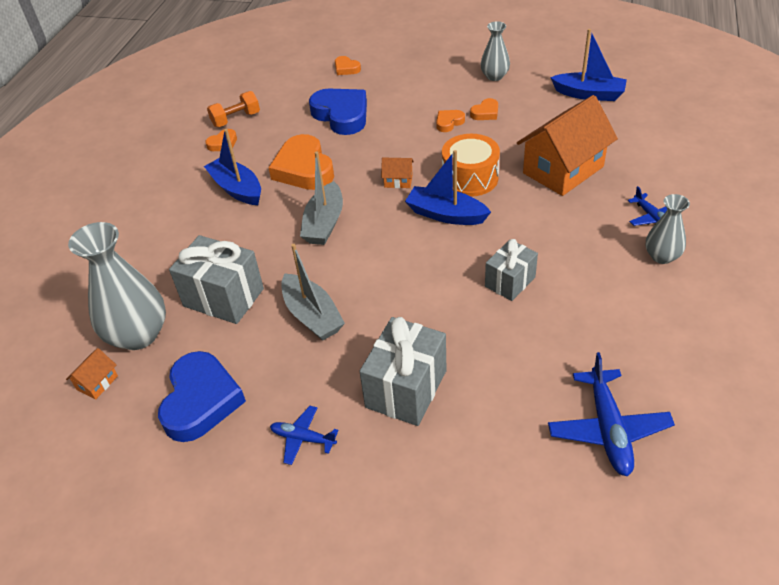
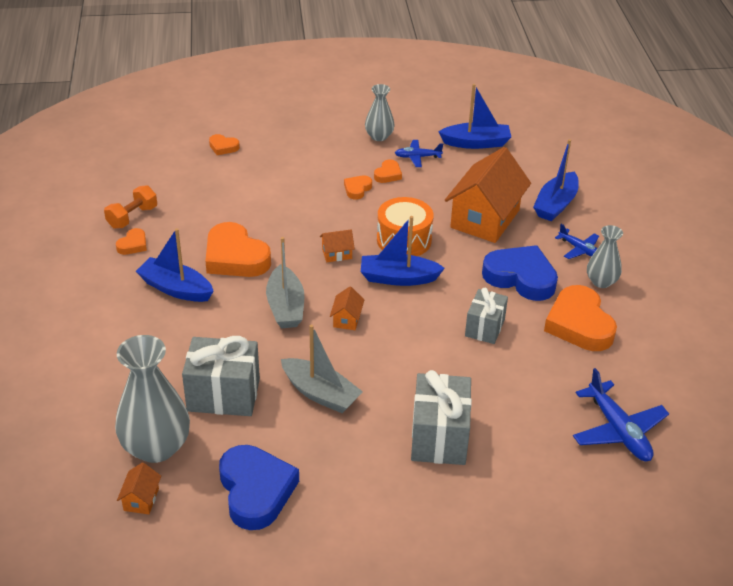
camera: 25 degrees left, 5 degrees down
(303, 438) = (369, 499): blue plane -> blue plane (417, 157)
(341, 115) = (245, 197): blue heart -> blue heart (520, 277)
(375, 246) = (347, 319): none -> orange house
(616, 298) = (579, 324): none -> orange heart
(646, 167) = (555, 204): none -> blue boat

